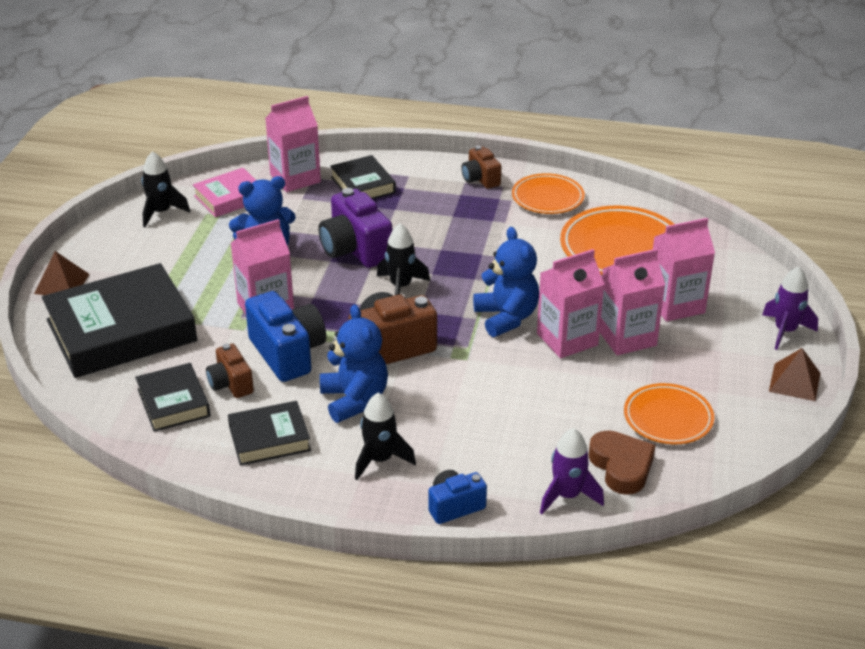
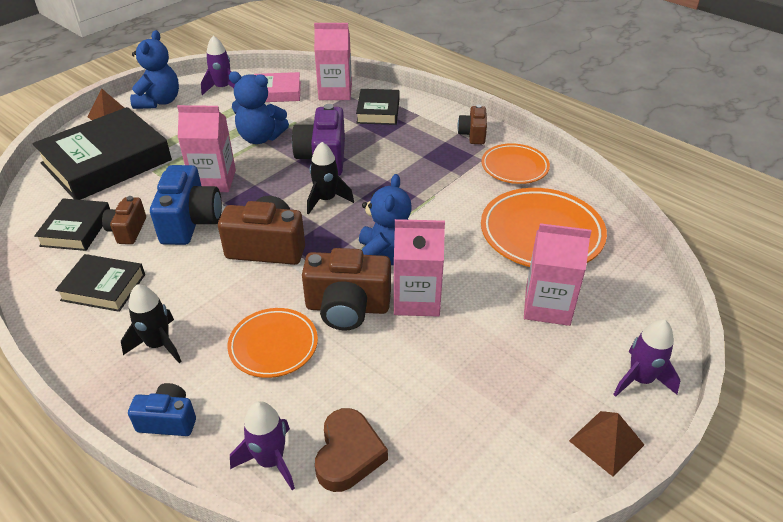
camera: 30 degrees right, 5 degrees up
(121, 330) = (106, 162): black book -> black book turned 45 degrees counterclockwise
(161, 212) = (223, 88): black rocket -> purple rocket
(354, 400) = (195, 281): blue teddy bear -> blue teddy bear (159, 102)
(515, 368) = (347, 307): none -> brown camera
(626, 337) = (472, 319): pink carton -> none
(668, 418) = (439, 422): orange plate -> orange plate (273, 346)

